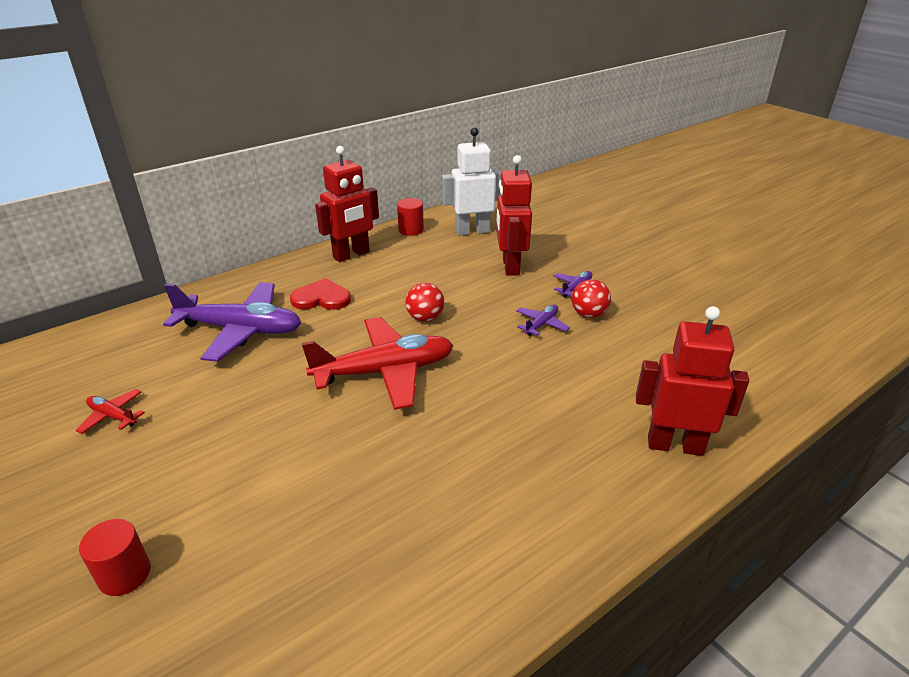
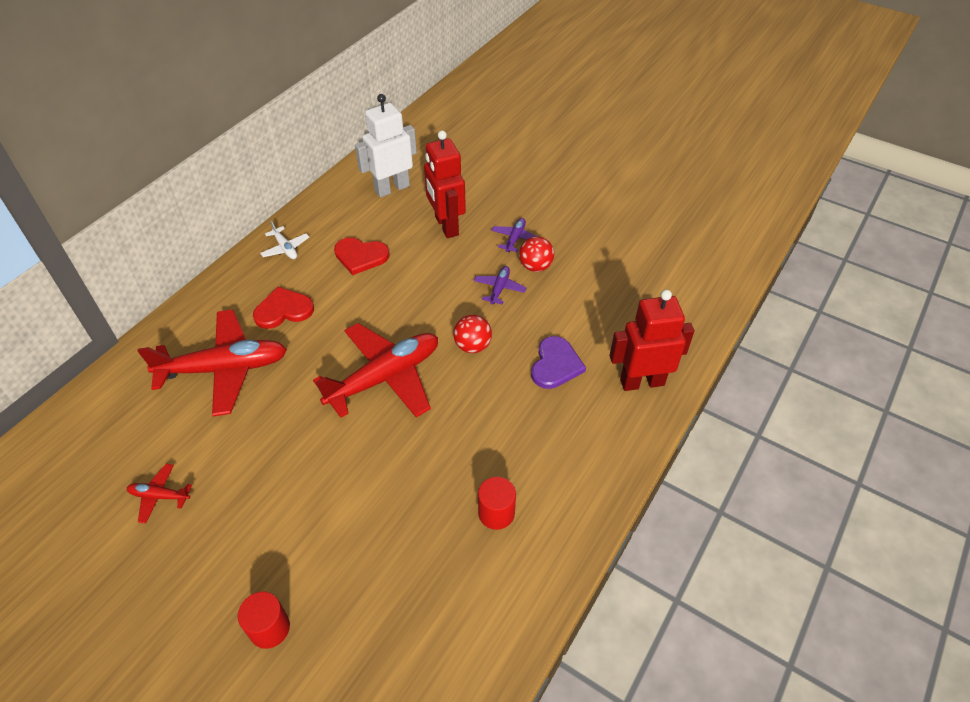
camera: 20 degrees left, 15 degrees up
(240, 330) = (224, 369): purple plane -> red plane
(351, 255) = (285, 248): red robot -> white plane
(411, 230) = (330, 201): red cylinder -> red cylinder (496, 513)
(416, 273) = (360, 256): none -> red heart
(425, 318) = (393, 308): red ball -> red ball (472, 346)
(575, 404) = (555, 365): none -> purple heart

